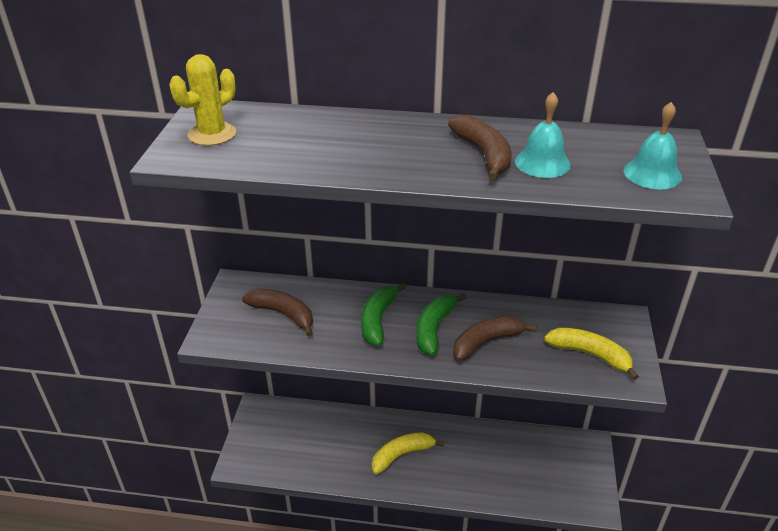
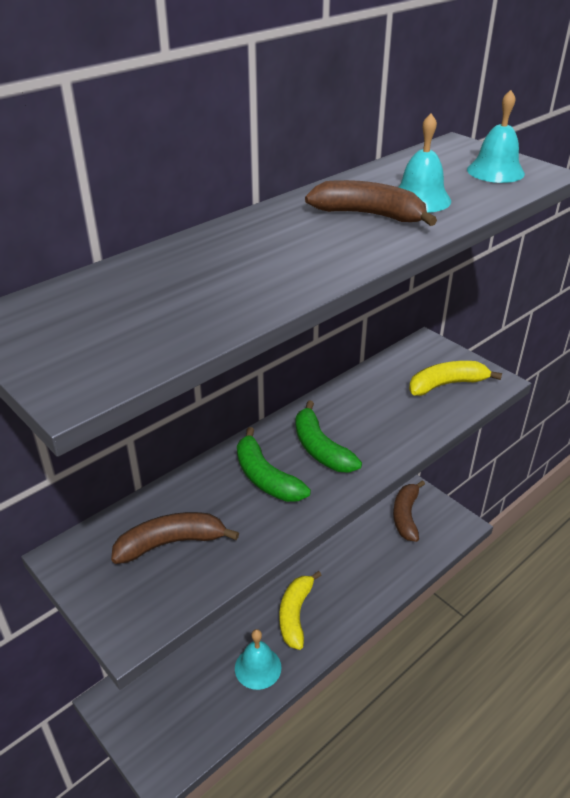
camera: 50 degrees left, 0 degrees up
(212, 134) = (71, 337): yellow cactus -> none
(343, 462) = (258, 667): none -> turquoise bell
(486, 342) = (373, 429): brown banana -> brown banana (406, 516)

